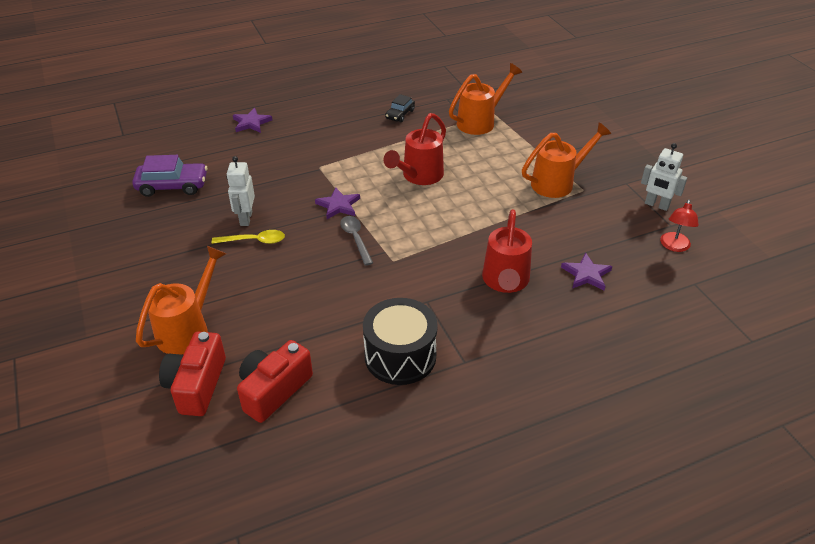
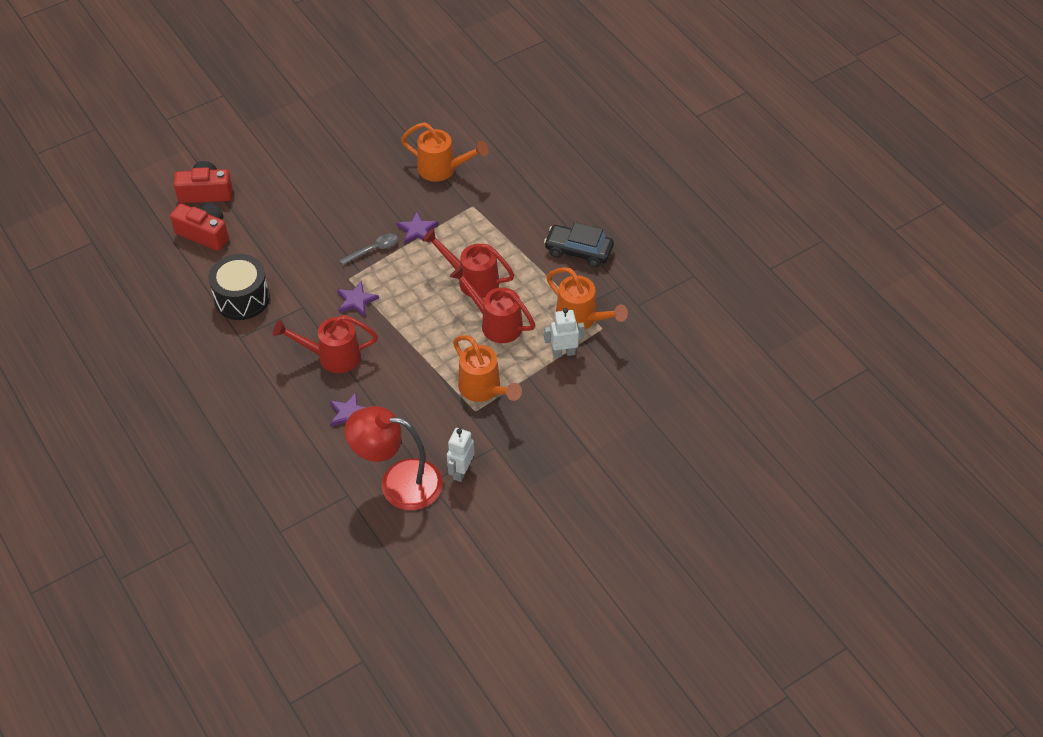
camera: 80 degrees right, 10 degrees up
(172, 186) = (424, 117): purple car -> none
(187, 329) = (257, 173): orange watering can -> orange watering can (442, 169)
(246, 218) = (388, 174): white robot -> white robot (563, 353)
(251, 123) = (534, 142): purple star -> purple star (356, 300)
(254, 241) = (360, 186): yellow spoon -> none
(400, 114) = (578, 251): black car -> black car, size x1.68
(477, 167) = (496, 323): none -> red watering can
(674, 246) = (398, 482): red lamp -> red lamp, size x2.11

